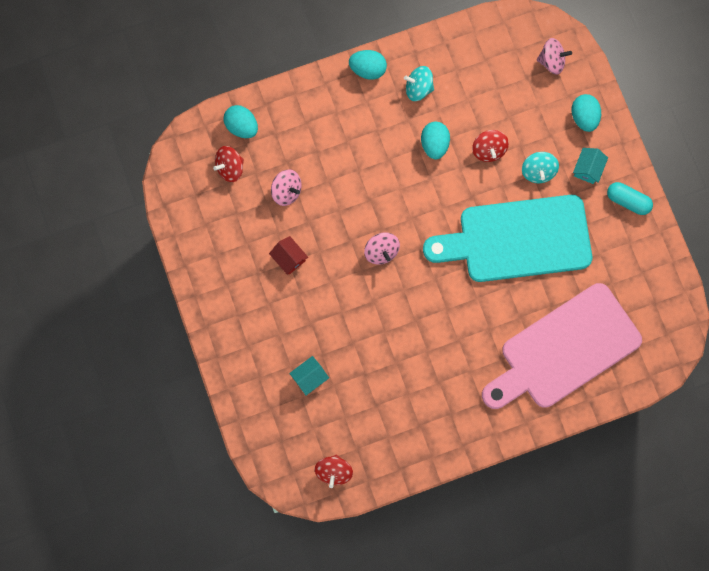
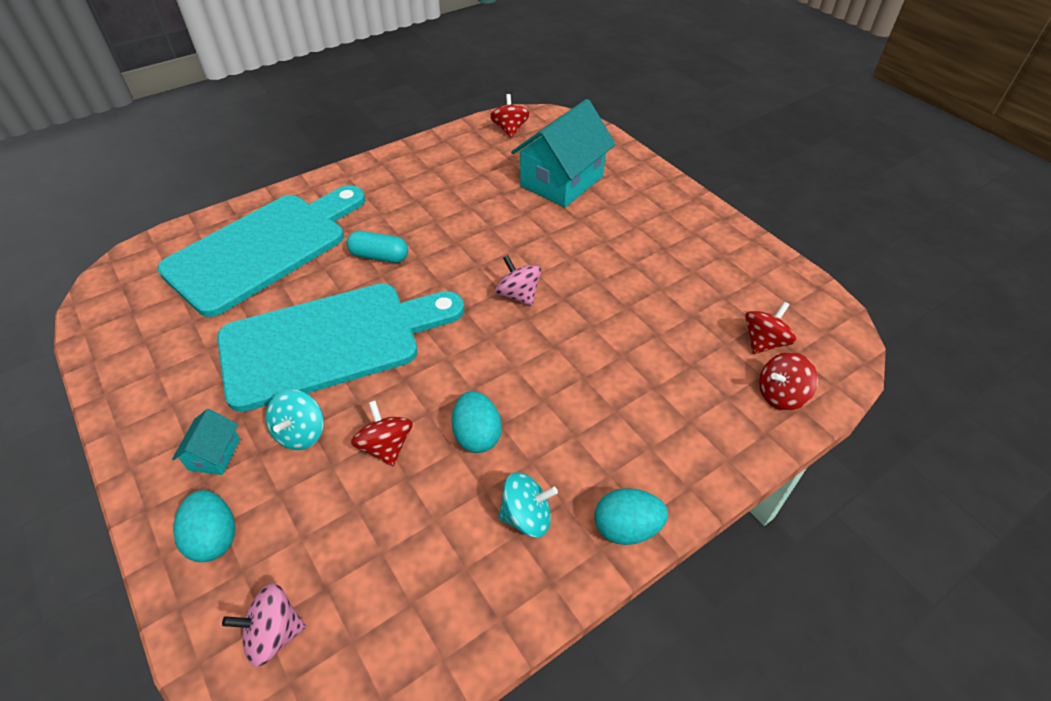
camera: 165 degrees right, 30 degrees down
(242, 126) = (780, 395): turquoise egg -> red spinning top
(287, 191) = (672, 332): pink spinning top -> none
(289, 258) = (633, 267): red house -> none
(309, 377) = (561, 181): turquoise house -> turquoise house, size x2.26
(538, 171) = (301, 433): turquoise spinning top -> turquoise spinning top turned 150 degrees counterclockwise
(564, 349) = (264, 249): pink cutting board -> turquoise cutting board
(627, 201) = (151, 423): turquoise capsule -> turquoise capsule (379, 256)

